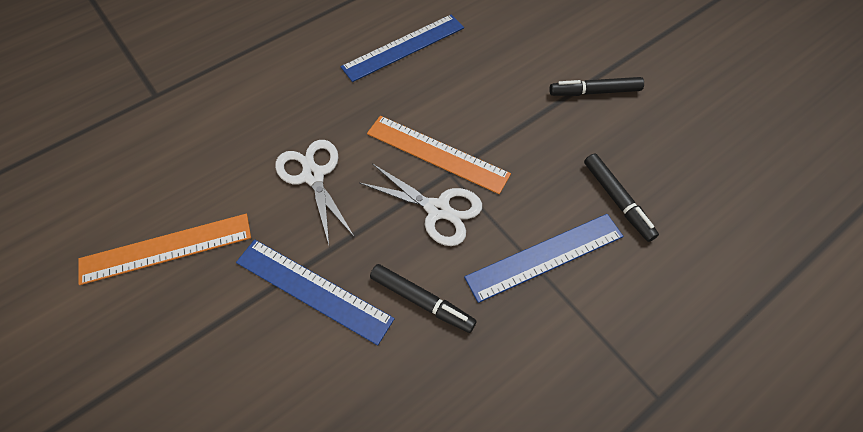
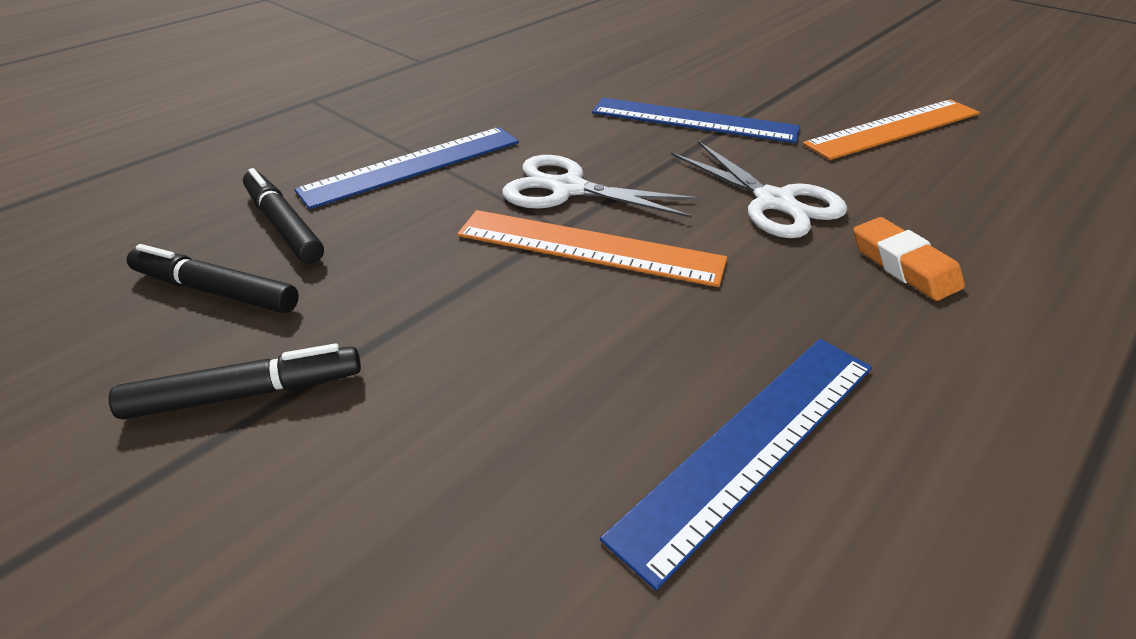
camera: 170 degrees right, 20 degrees down
(280, 116) = (903, 265): none -> orange eraser
(422, 301) = (565, 125): black marker -> black marker (216, 291)

